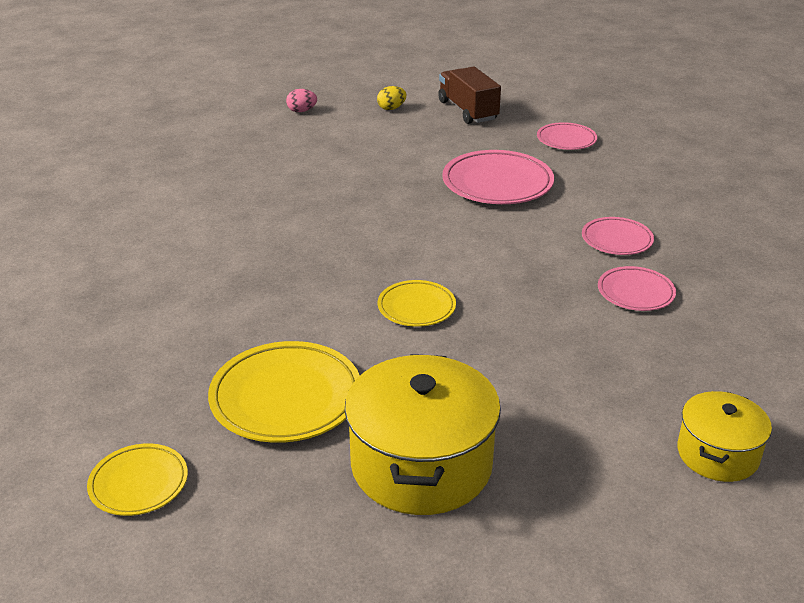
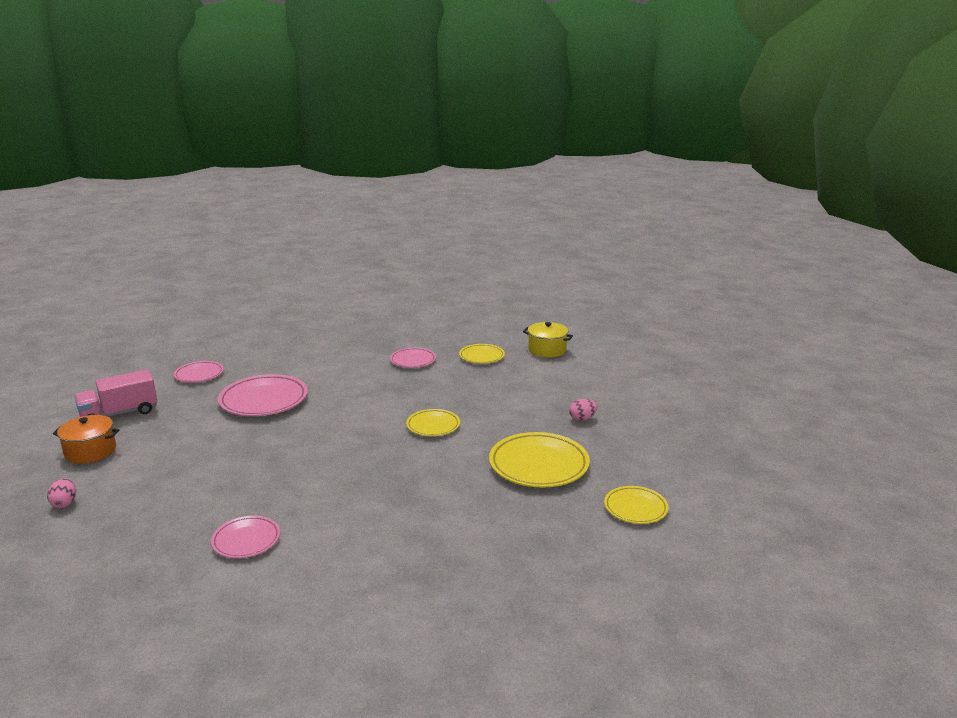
camera: 95 degrees left, 10 degrees down
(391, 108) = (90, 451): yellow egg -> orange pot
(421, 465) = (582, 419): yellow pot -> pink egg
(468, 111) = (119, 414): brown truck -> pink truck
(617, 240) = (352, 363): pink plate -> pink plate (246, 540)
(666, 365) = (481, 356): none -> yellow plate

